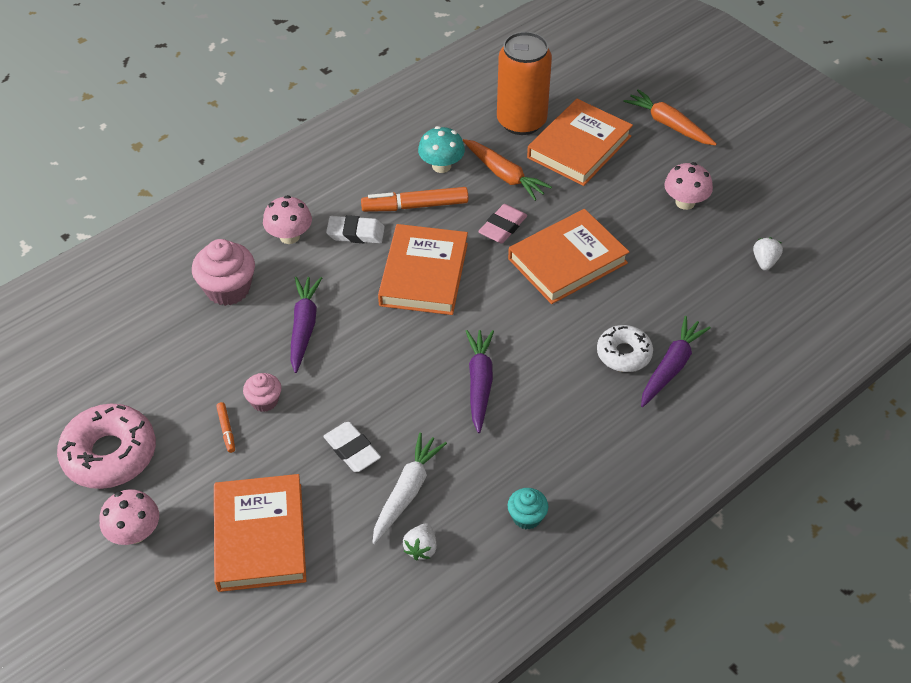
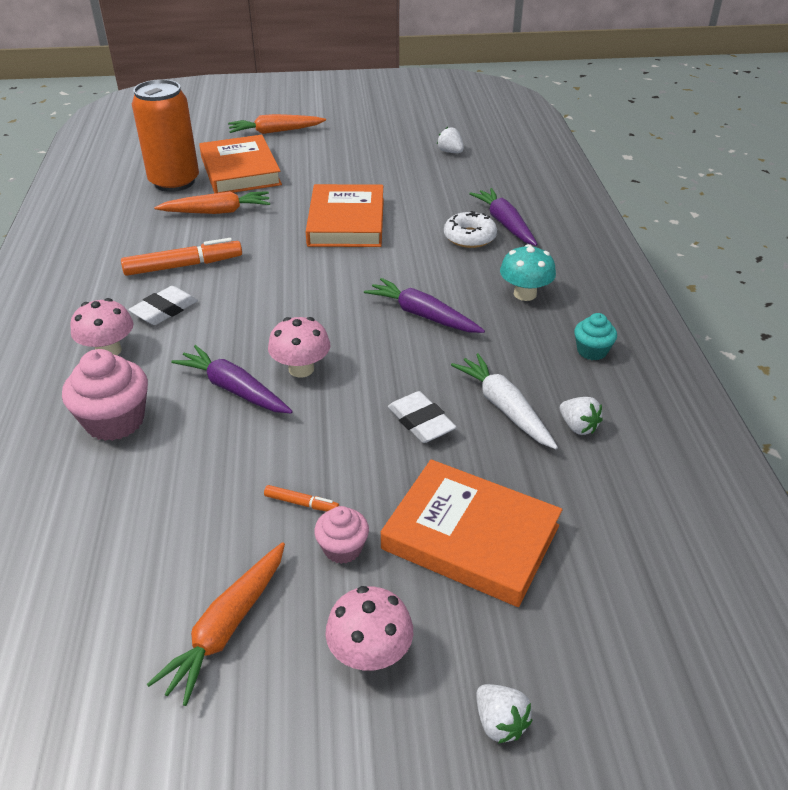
camera: 55 degrees left, 10 degrees down
(110, 454) = (227, 627): pink donut -> orange carrot
(127, 622) = (500, 723): none -> white strawberry
(264, 401) = (295, 457): pink cupcake -> pink cupcake (342, 548)
(352, 450) = (421, 422): white eraser -> white eraser turned 60 degrees clockwise
(415, 206) = (183, 266): orange marker -> orange marker turned 135 degrees counterclockwise
(424, 274) = (266, 293): orange book -> none
(441, 166) = (159, 235): turquoise mushroom -> turquoise mushroom (525, 294)
(502, 227) = (270, 235): pink eraser -> none
(685, 202) = (356, 156): pink mushroom -> pink mushroom (301, 369)

